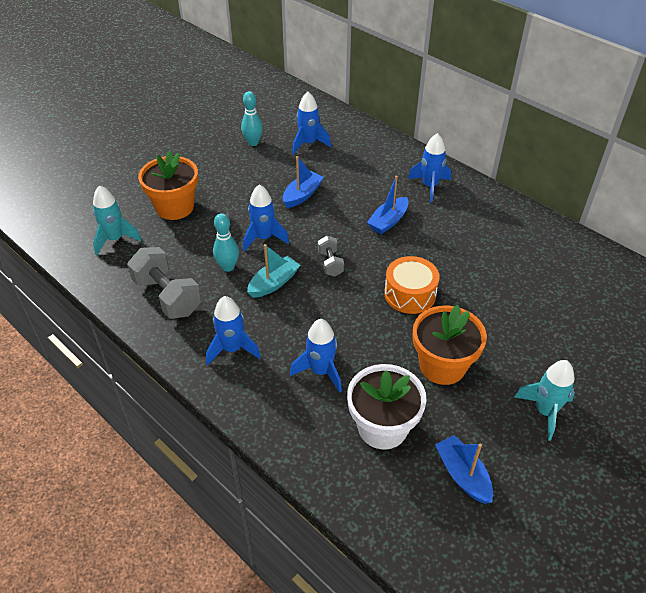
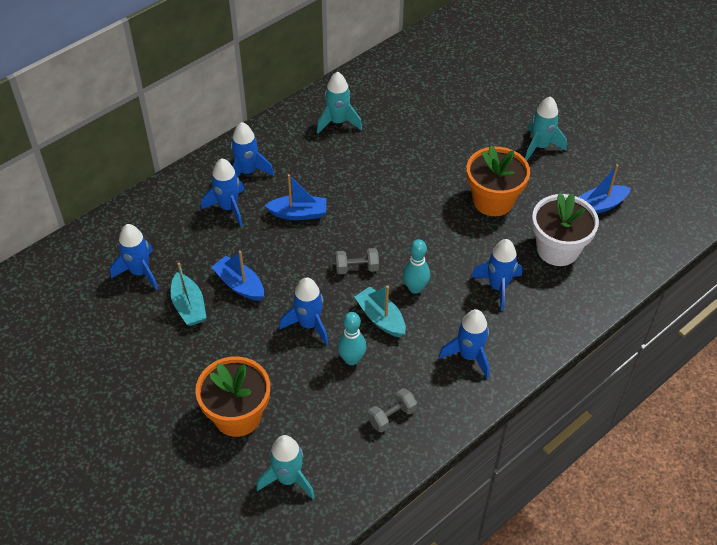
camera: 85 degrees left, 5 degrees up
(167, 296) = (391, 416): grey dumbbell -> grey dumbbell, size x0.54
(253, 143) = (121, 330): turquoise bowling pin -> turquoise bowling pin (415, 288)
(278, 171) = (189, 306): none -> turquoise boat
(385, 180) = (228, 208): none -> blue rocket
(388, 221) = (298, 213): blue boat -> blue boat turned 45 degrees counterclockwise
(410, 294) = (406, 210): orange drum -> none
(515, 237) = (338, 122): none -> turquoise rocket

